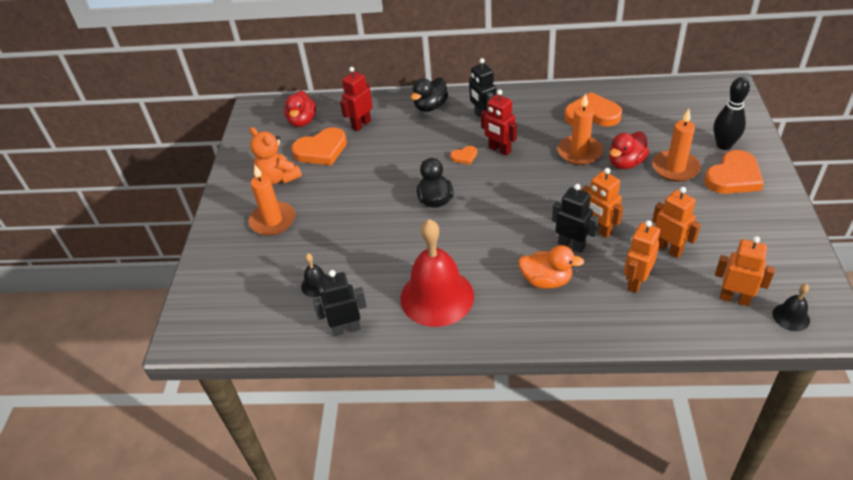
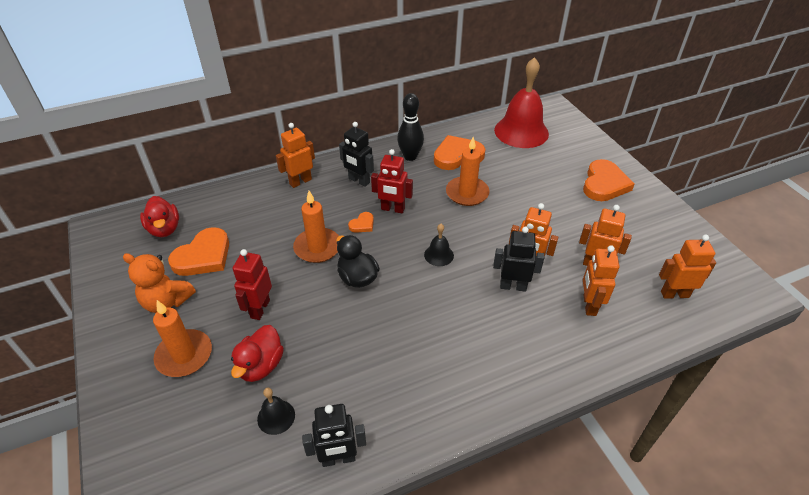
camera: 30 degrees left, 0 degrees up
(346, 328) = (338, 459): black robot -> black robot turned 150 degrees counterclockwise
(361, 124) = (235, 217): red robot -> red robot (260, 309)
(430, 106) = (300, 181): black duck -> orange robot
(437, 297) = (416, 384): red bell -> red bell (521, 131)
(546, 280) = (512, 329): orange duck -> none
(626, 163) = (512, 193): red duck -> red duck (261, 366)
(675, 168) = (555, 188): orange candle -> orange candle (317, 247)
(723, 145) = (579, 158): black bowling pin -> black bowling pin (410, 156)
(791, 317) = (725, 296): black bell -> black bell (439, 255)

